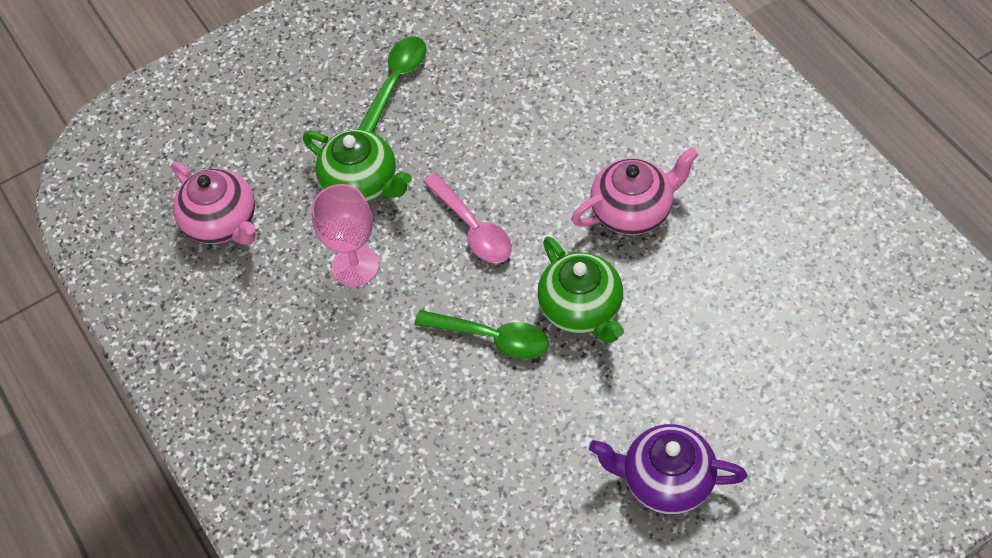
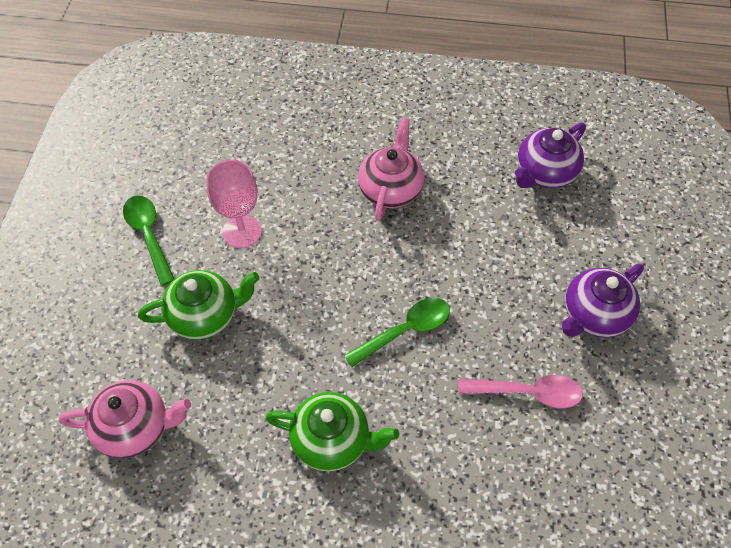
camera: 55 degrees left, 0 degrees up
(355, 266) = (266, 368): pink goblet -> pink goblet (242, 231)
(473, 228) = (311, 279): pink spoon -> pink spoon (528, 393)
(582, 309) = (433, 267): green teapot -> green teapot (332, 440)
(797, 321) = (545, 173): none -> purple teapot

